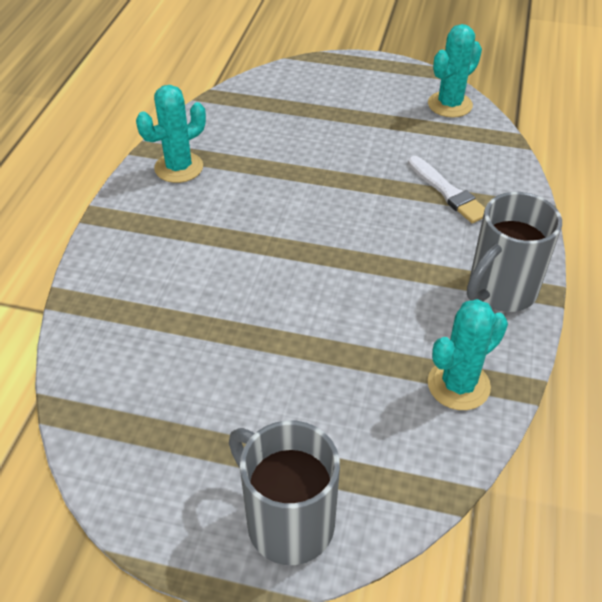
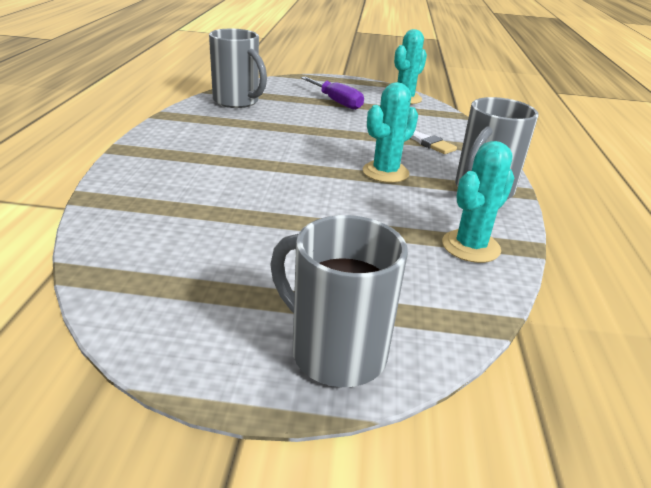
camera: 10 degrees left, 15 degrees down
(179, 167) = (193, 124): turquoise cactus -> turquoise cactus (385, 172)
(234, 119) = (237, 102): none -> grey mug
(359, 116) = (337, 102): none -> purple screwdriver

